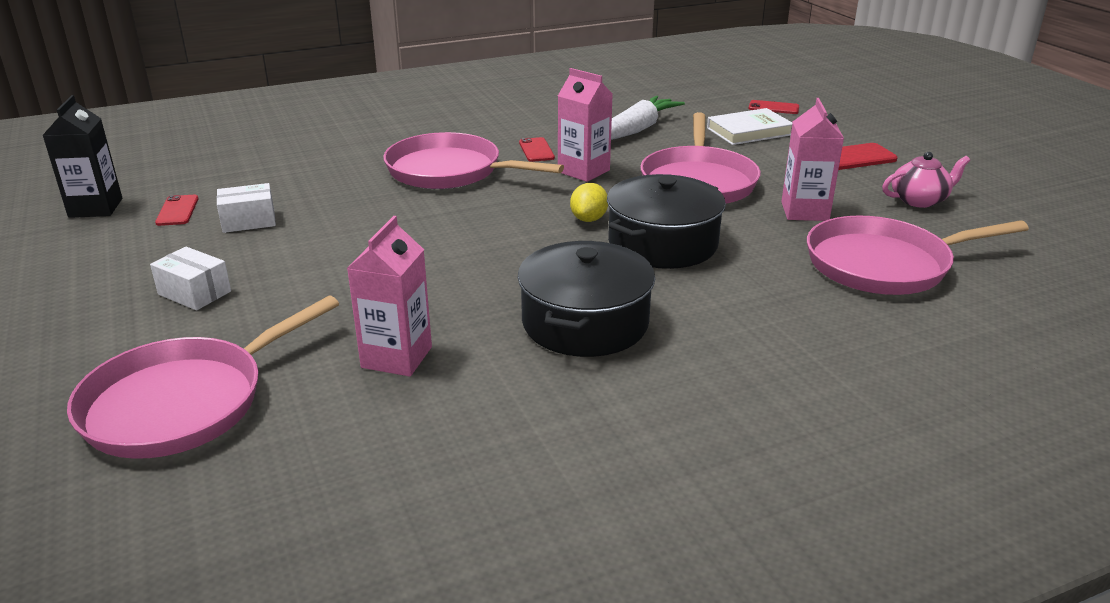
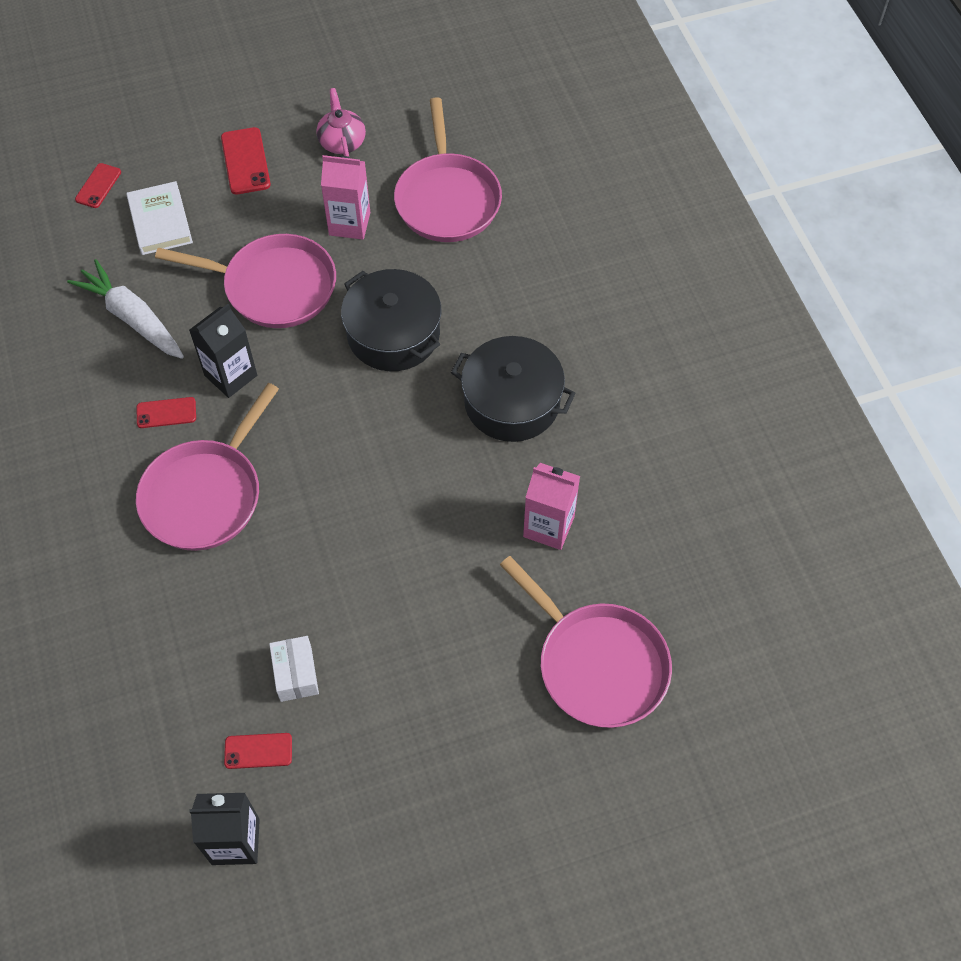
camera: 85 degrees left, 30 degrees up
(194, 293) = (436, 693): white box -> none
(583, 171) = (231, 375): pink carton -> black carton
(589, 219) = (339, 382): yellow lemon -> none

